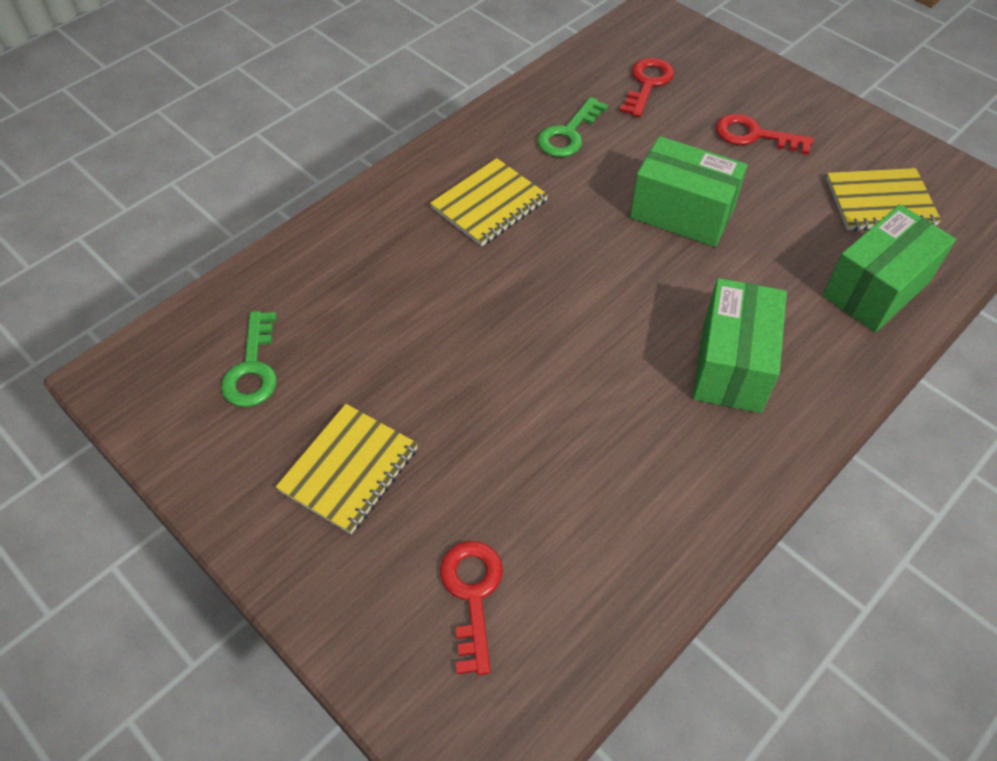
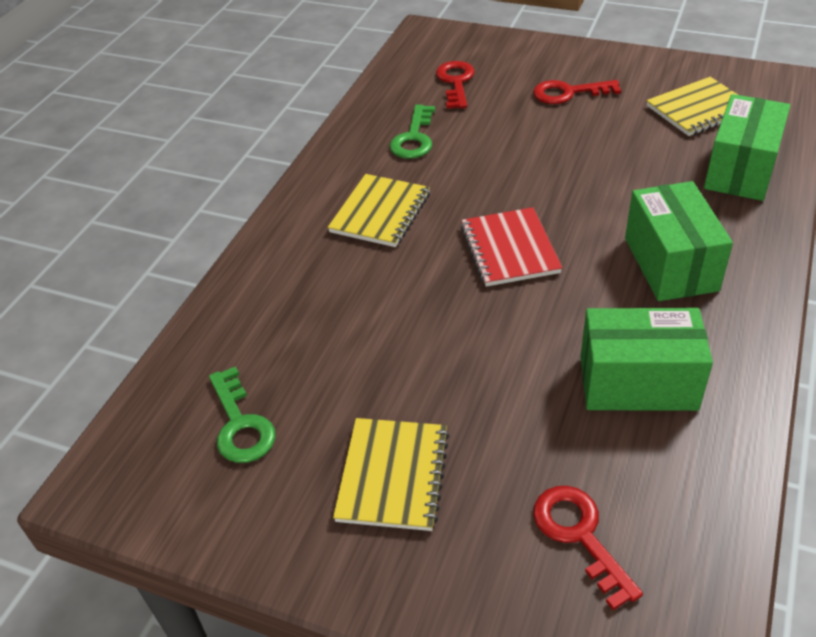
camera: 20 degrees left, 10 degrees down
(585, 289) = (509, 249): none -> red notebook
(682, 213) = (550, 166): green box -> green box (638, 383)

